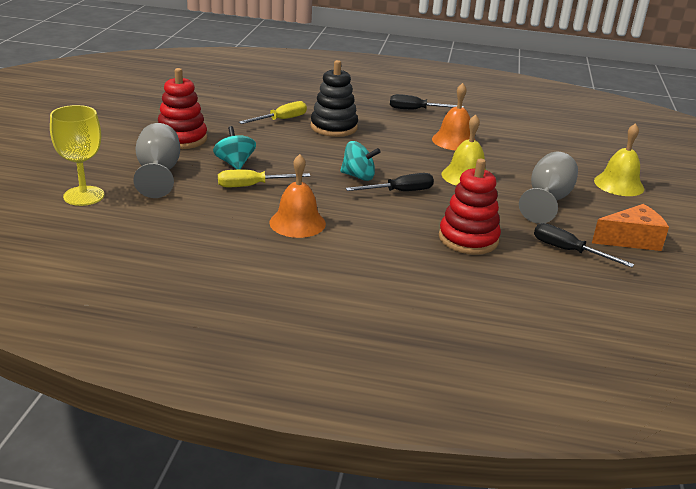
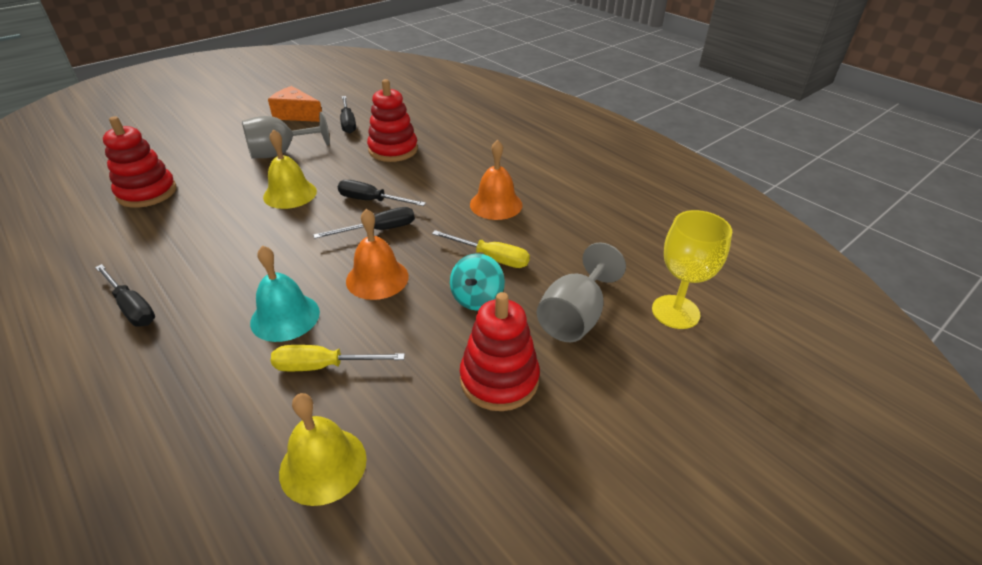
camera: 140 degrees left, 10 degrees up
(334, 127) = (285, 317): black stacking toy -> turquoise bell
(358, 176) = (379, 230): turquoise spinning top -> black screwdriver
(454, 141) = (208, 237): orange bell -> orange bell (377, 278)
(552, 147) = (147, 192): none -> red stacking toy
(619, 184) = (200, 144): yellow bell -> yellow bell (323, 465)

